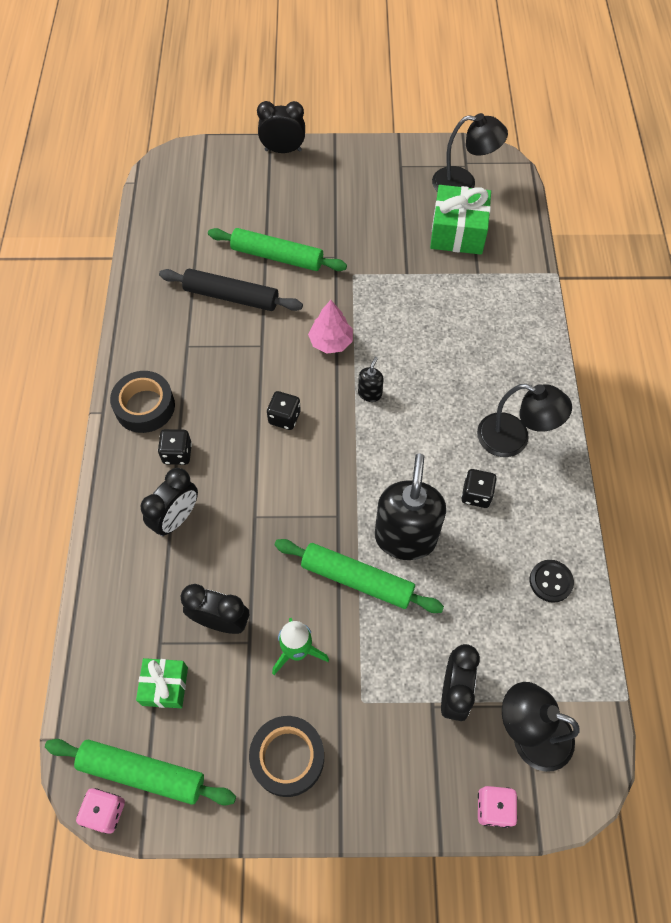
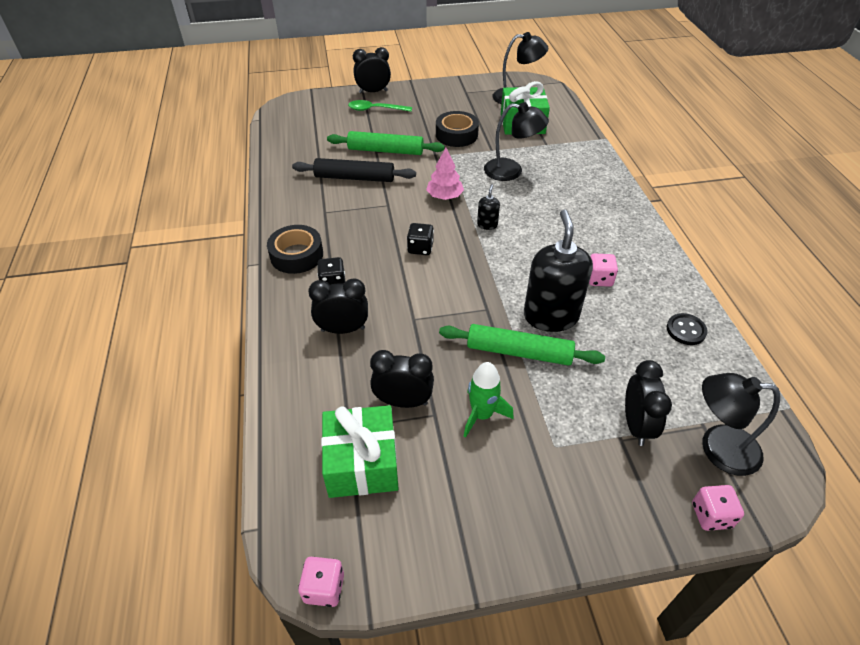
camera: 10 degrees left, 15 degrees down
(142, 772) = (356, 544): green rolling pin -> none
(165, 686) = (362, 463): green gift -> green gift, size x1.68
(176, 518) = (343, 329): black clock -> black clock turned 120 degrees counterclockwise
(279, 183) = (375, 109): none -> green spoon
(287, 757) = (499, 505): black tape -> black tape (456, 135)
(476, 494) = (599, 279): black dice -> pink dice
(513, 439) = (615, 239): black lamp -> black lamp (511, 171)

